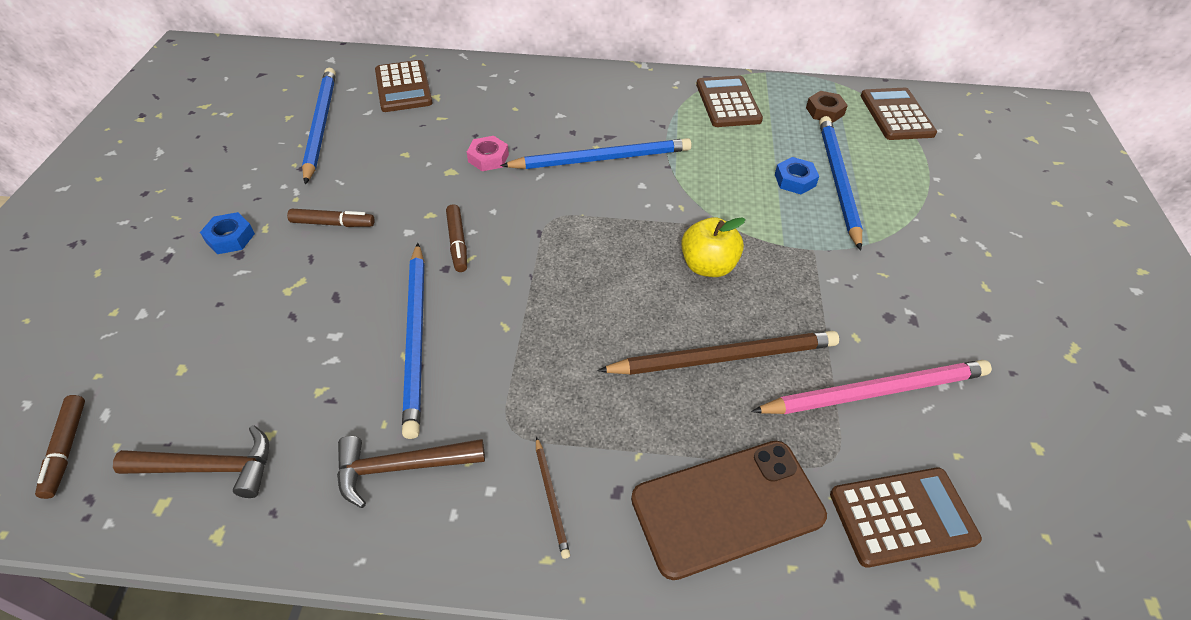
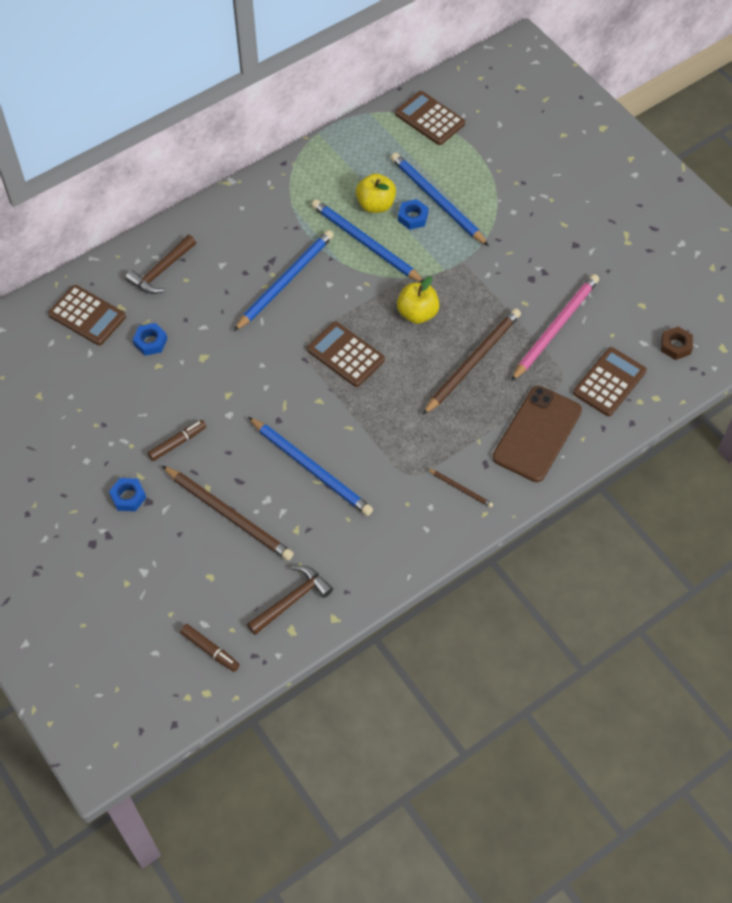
camera: 40 degrees left, 10 degrees up
(282, 322) = (229, 515): none -> brown pencil
(321, 125) = (72, 385): blue pencil -> blue pencil (365, 243)
(401, 467) = (380, 529): brown hammer -> brown hammer (161, 271)
(424, 133) = (150, 342): none -> blue nut
(457, 243) = (266, 400): brown marker -> none
(488, 158) = (215, 330): pink nut -> none
(728, 102) = (319, 178): brown calculator -> brown calculator (345, 355)
(764, 150) = (375, 205): none -> yellow apple
(825, 111) = (384, 145): brown nut -> brown nut (675, 346)

